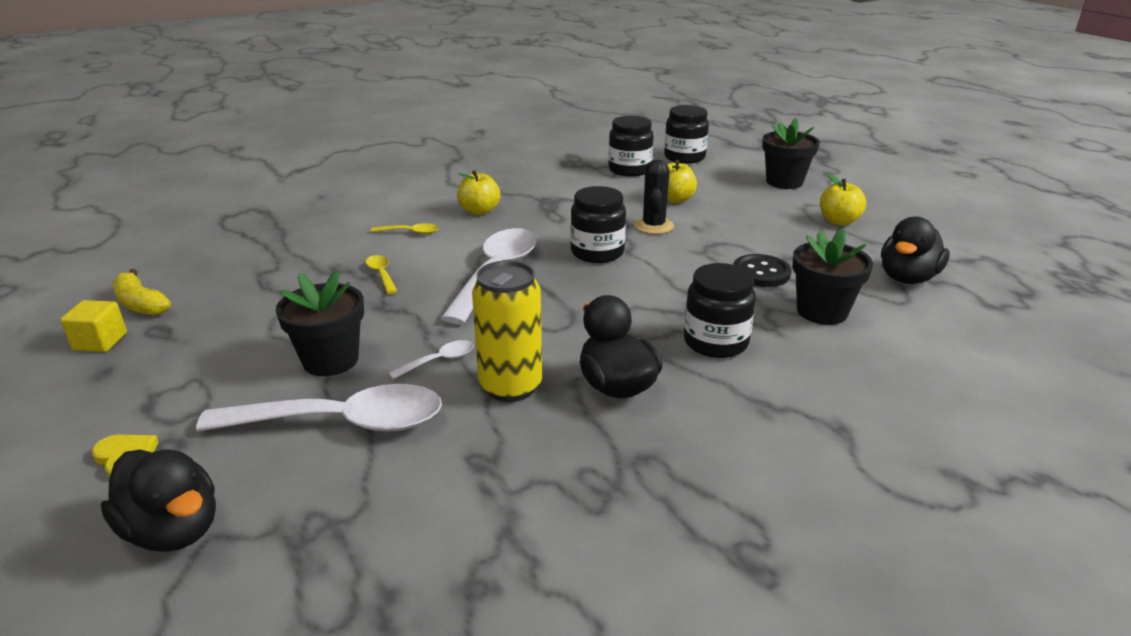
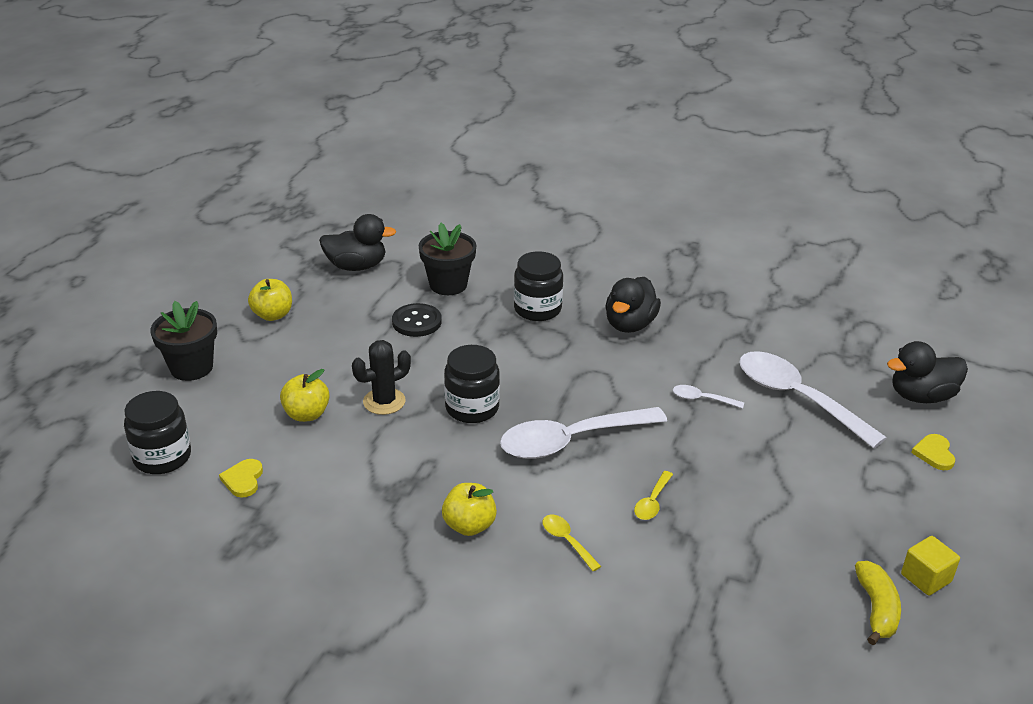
camera: 130 degrees left, 5 degrees up
(173, 530) = (921, 396): black duck -> black duck turned 105 degrees counterclockwise
(330, 360) = (767, 444): black flower pot -> none
(510, 386) = (683, 359): yellow can -> none
(629, 170) = (243, 480): black jar -> yellow heart

